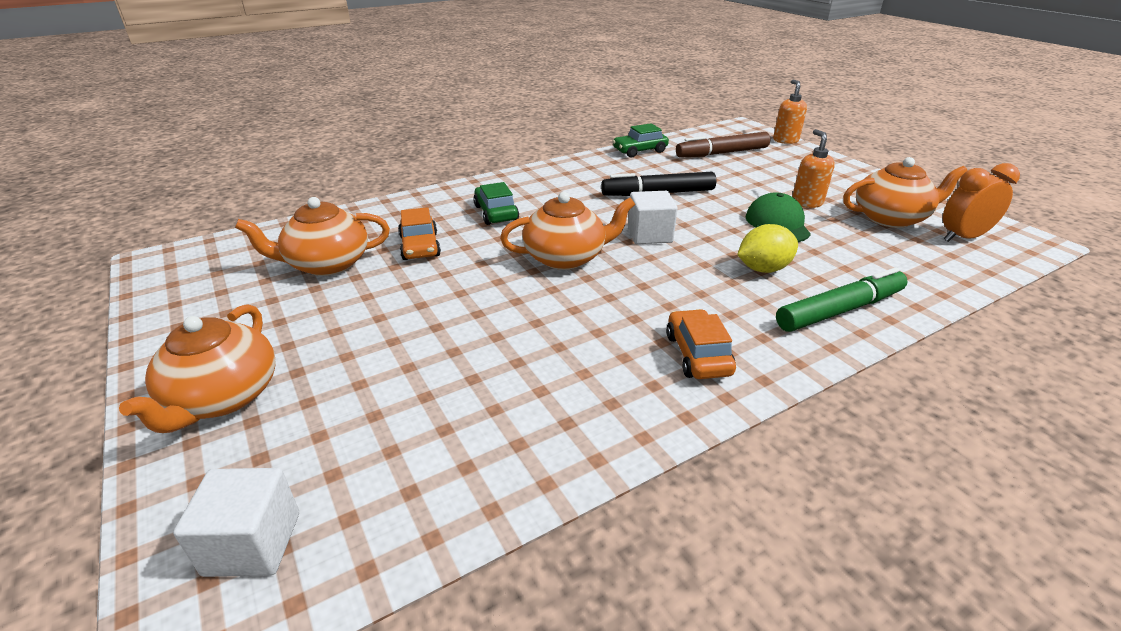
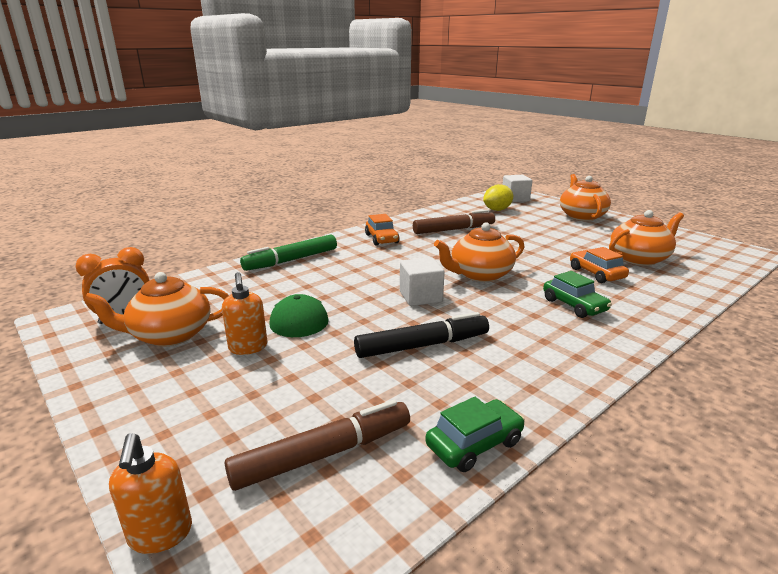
camera: 170 degrees right, 10 degrees down
(547, 371) = (454, 229): none -> brown marker
(763, 269) = (330, 278): yellow lemon -> yellow lemon (497, 210)

